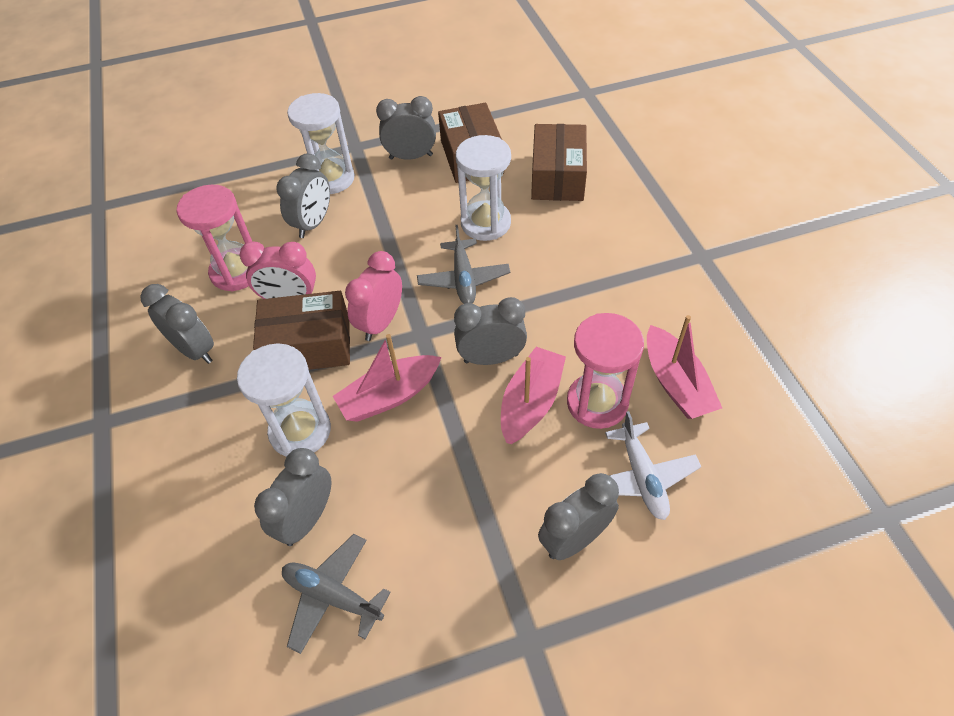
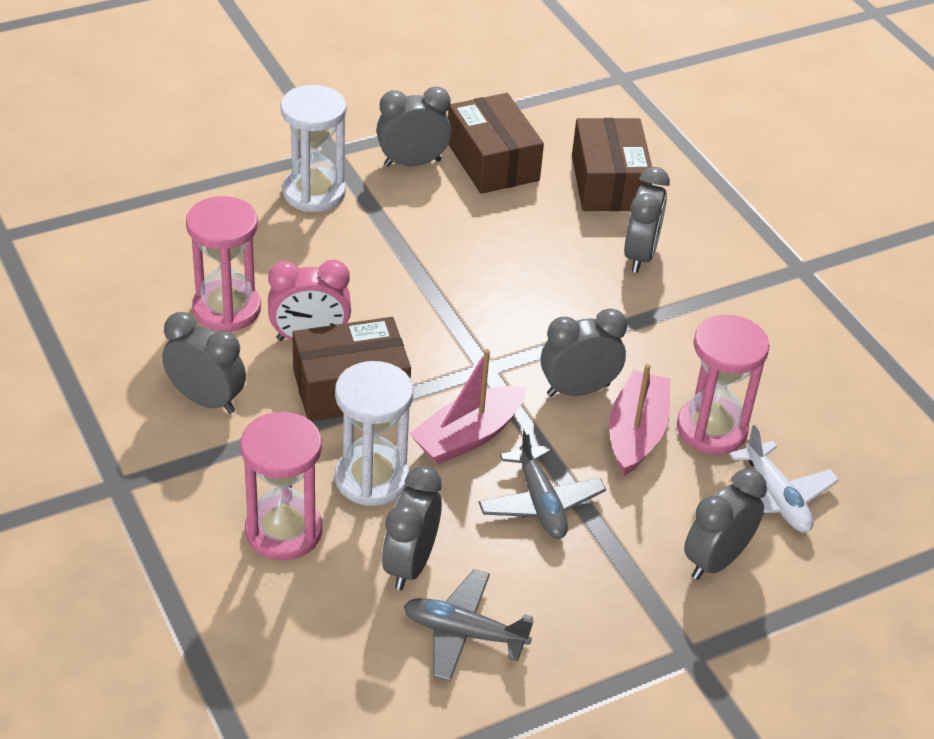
camera: 15 degrees left, 10 degrees down
(214, 477) = (283, 531): none -> pink hourglass
(313, 223) = (309, 248): grey clock -> grey clock (640, 255)
(380, 323) = (433, 359): pink clock -> none
(463, 279) = (521, 306): grey plane -> grey plane (540, 503)
(485, 223) = (532, 240): white hourglass -> none
(676, 383) = (796, 404): pink boat -> none

